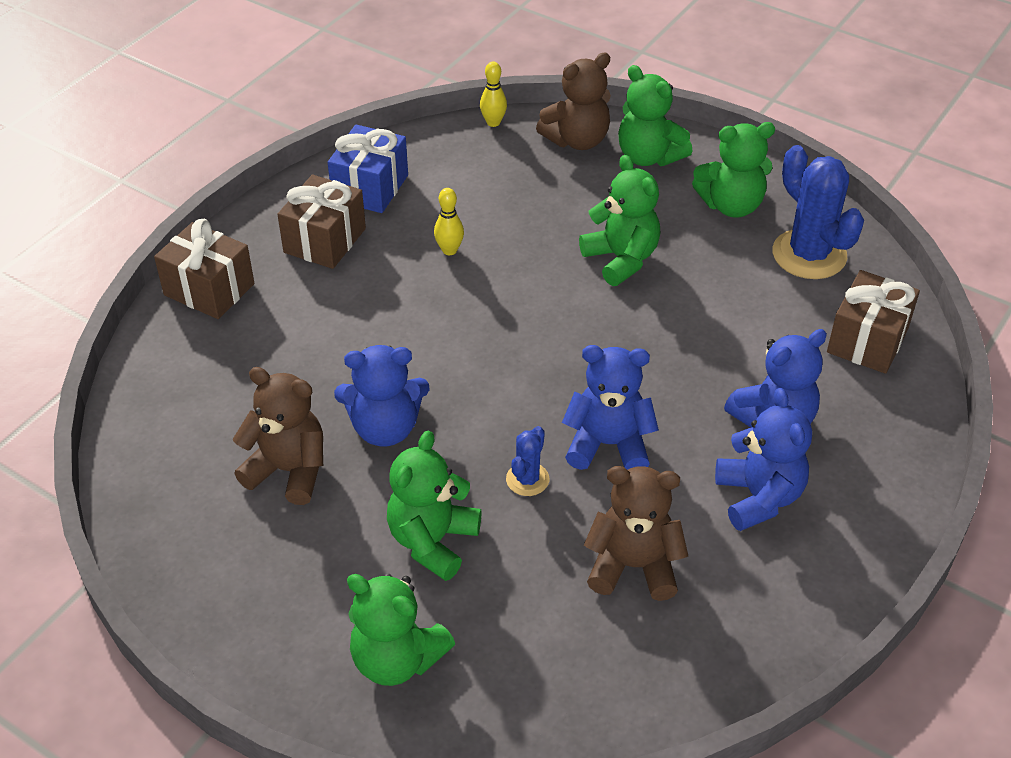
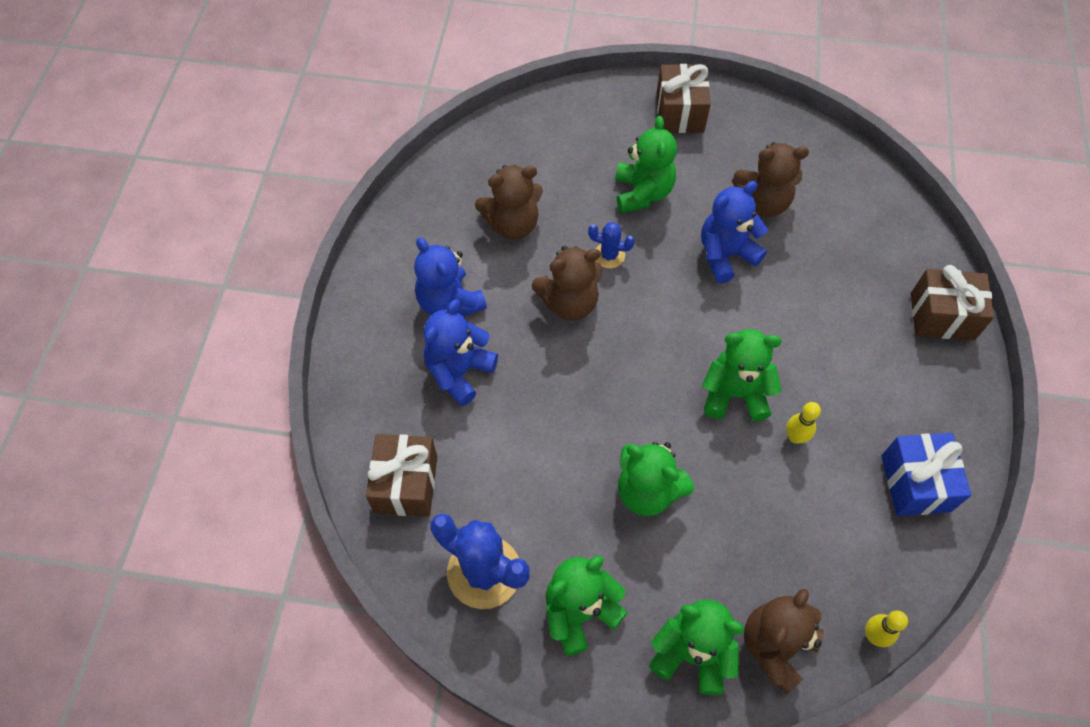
camera: 155 degrees right, 15 degrees up
(325, 240) = (901, 403): brown gift -> brown gift (680, 113)
(397, 659) = (618, 124): green teddy bear -> green teddy bear (734, 394)
(527, 479) = (609, 255): blue cactus -> blue cactus turned 75 degrees counterclockwise
(608, 444) = (569, 303): blue teddy bear -> brown teddy bear

